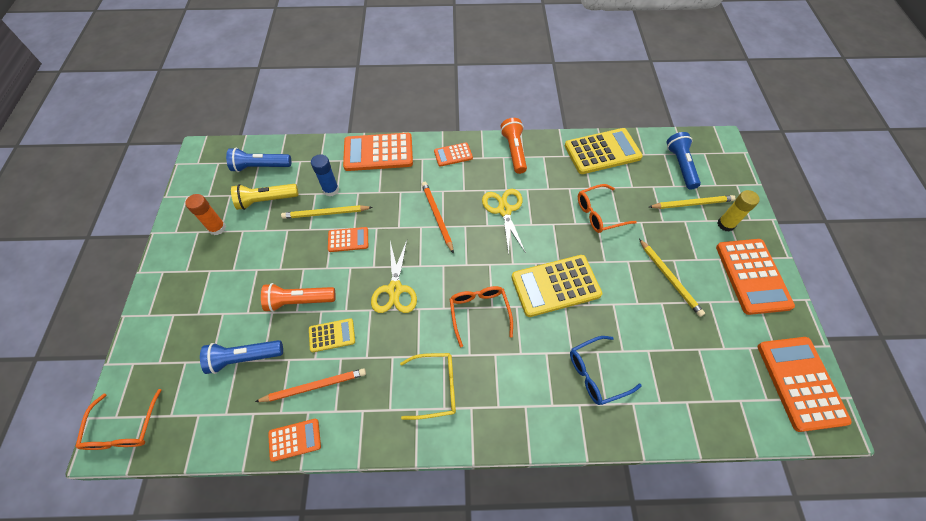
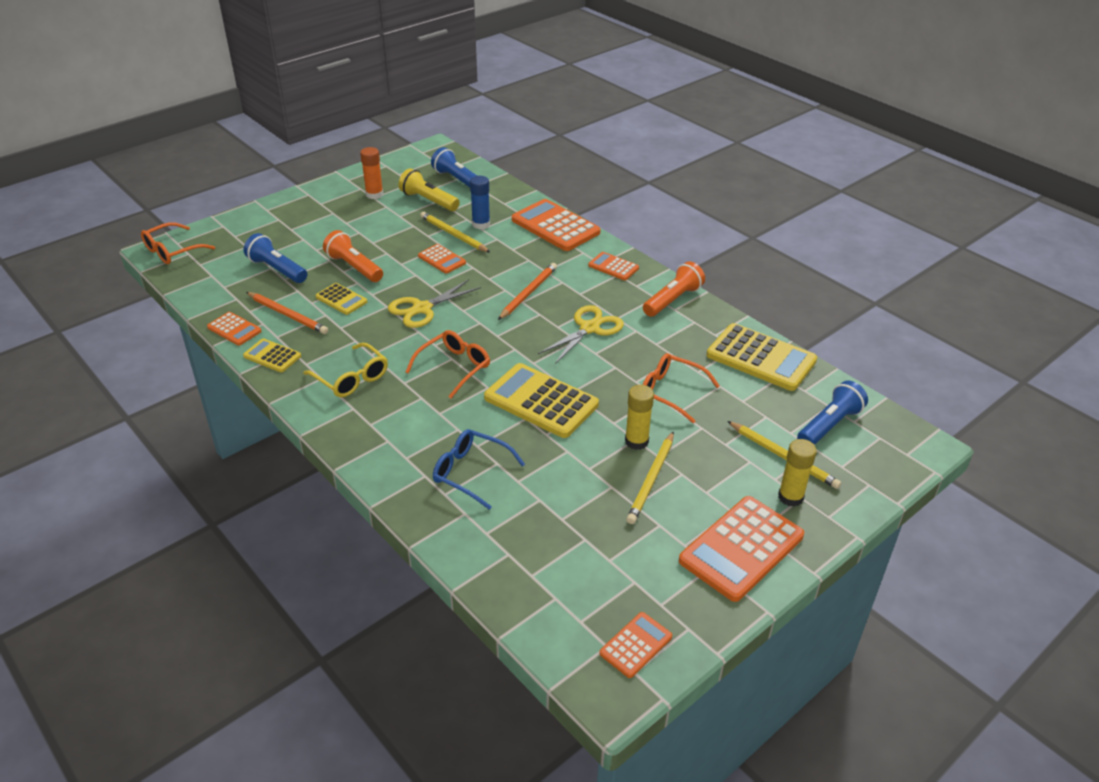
camera: 50 degrees right, 20 degrees down
(358, 430) = (272, 356): none -> yellow calculator
(630, 262) = (636, 441): none -> yellow glue stick
(800, 383) = (636, 645): orange calculator -> orange calculator, size x0.52

